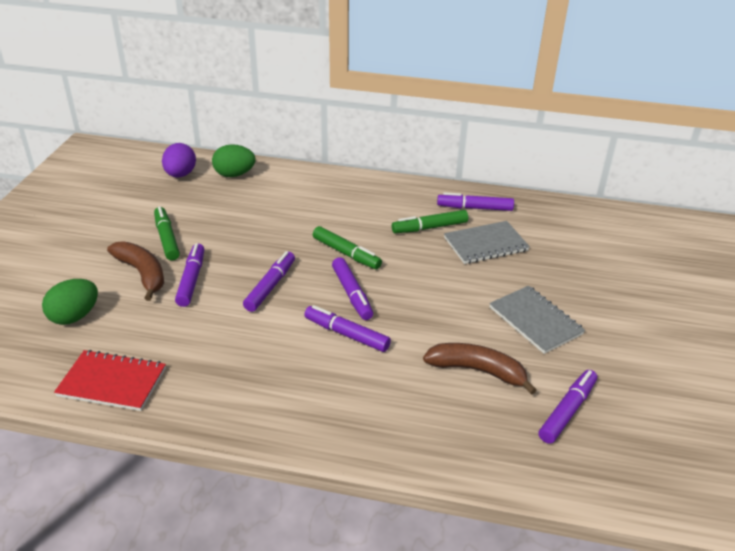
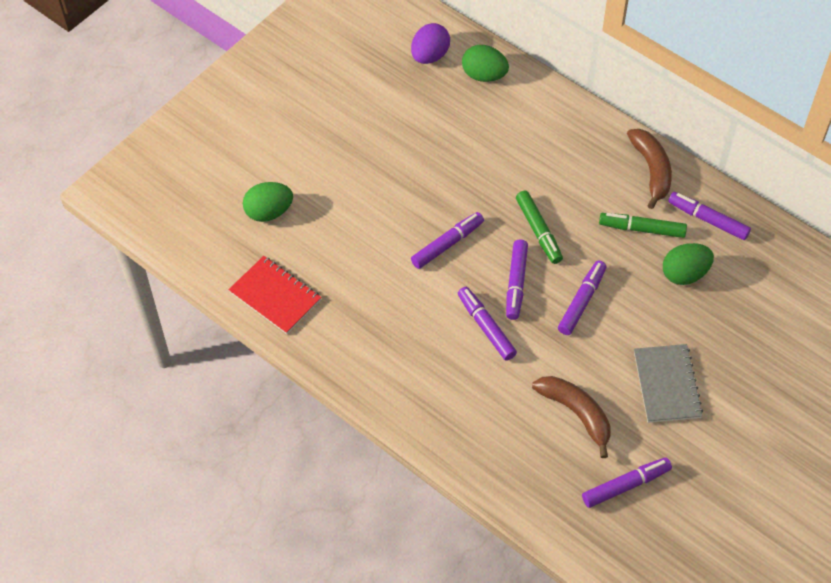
camera: 30 degrees right, 20 degrees up
(142, 274) = (342, 183): brown banana -> brown banana (651, 170)
(167, 238) = (381, 145): green marker -> none
(191, 280) = (381, 208): purple marker -> purple marker (582, 301)
(485, 244) = (684, 274): grey notebook -> green egg

